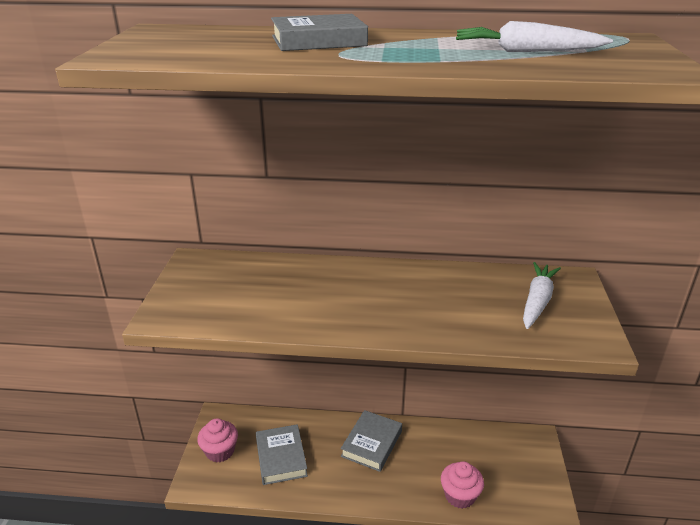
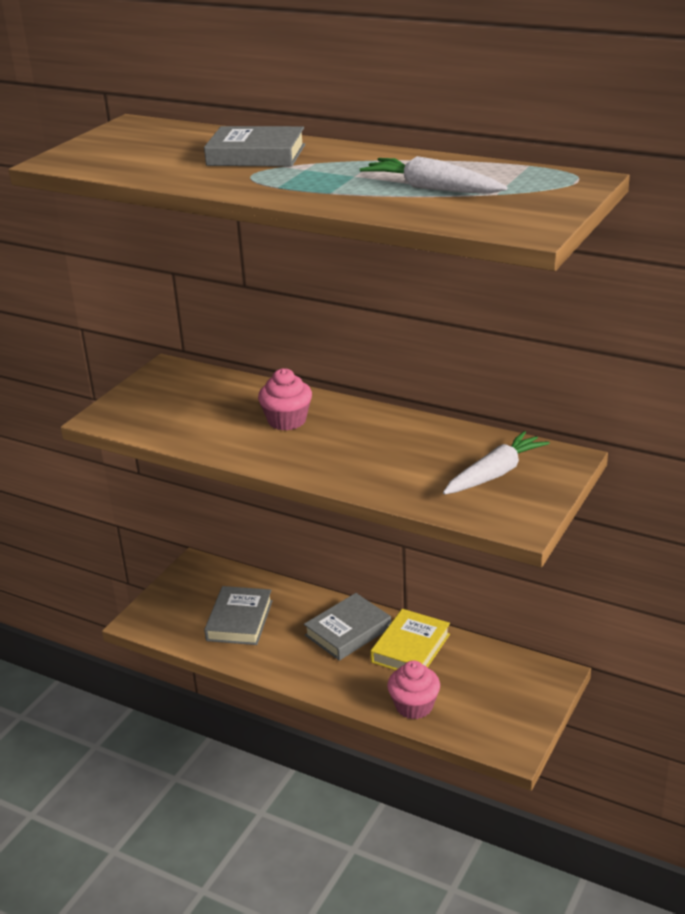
camera: 25 degrees right, 0 degrees up
(220, 451) = (179, 599): pink cupcake -> pink cupcake (287, 420)
(426, 445) = (410, 648): none -> yellow book

